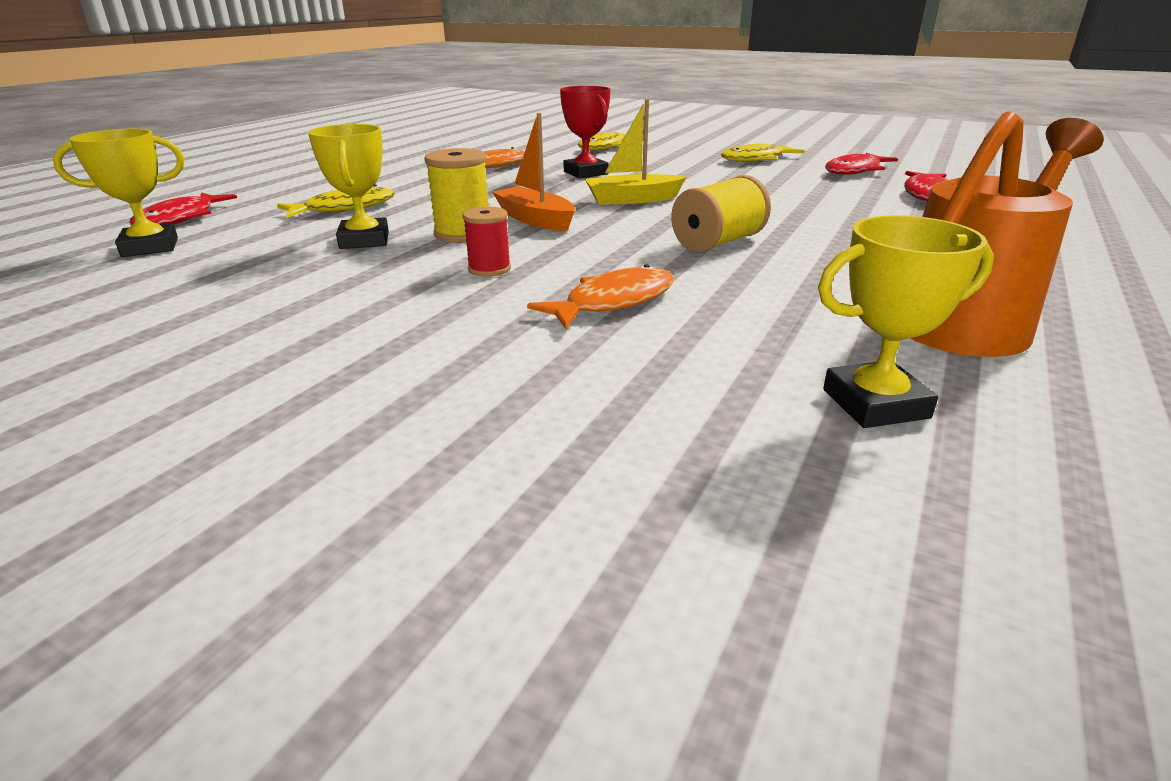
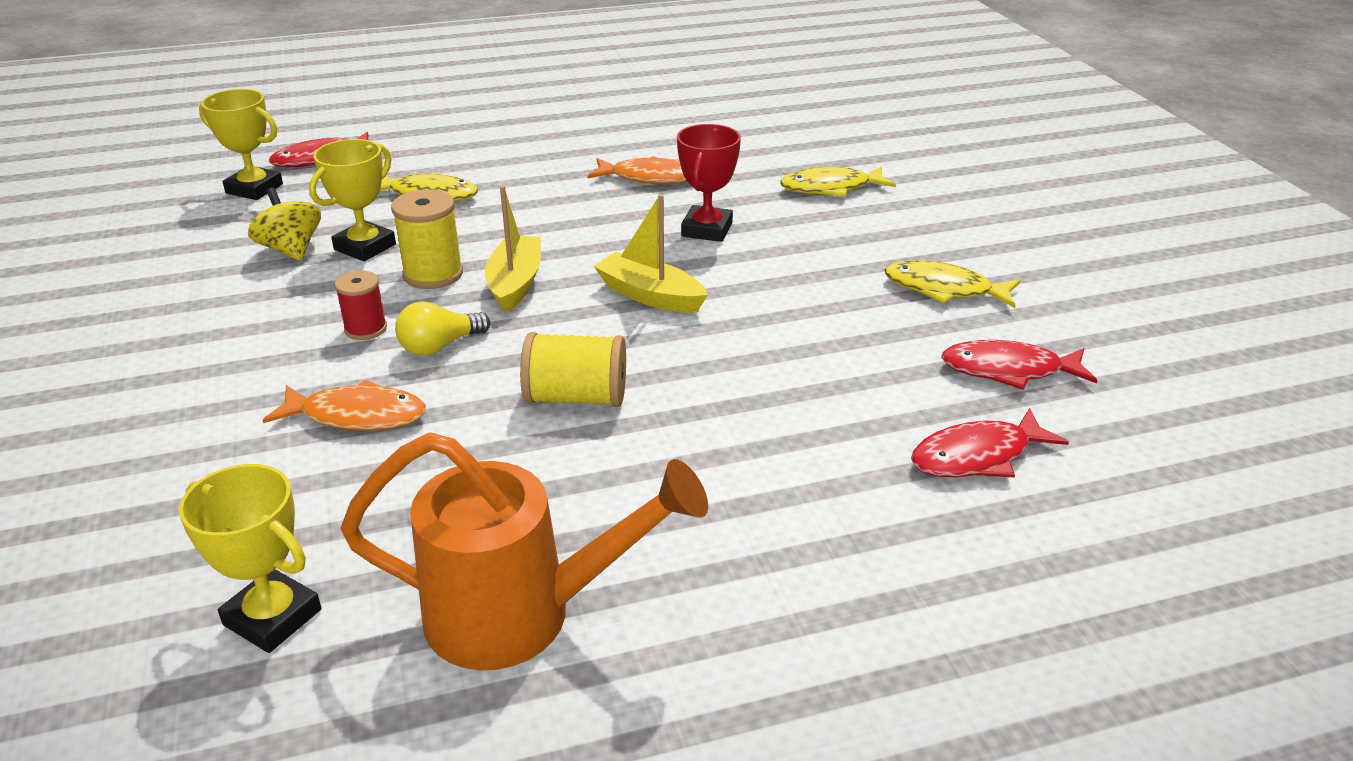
camera: 45 degrees right, 5 degrees up
(295, 260) = (291, 250): none -> yellow spinning top
(535, 220) = (515, 283): orange boat -> yellow boat
(569, 256) = (439, 346): none -> yellow light bulb

